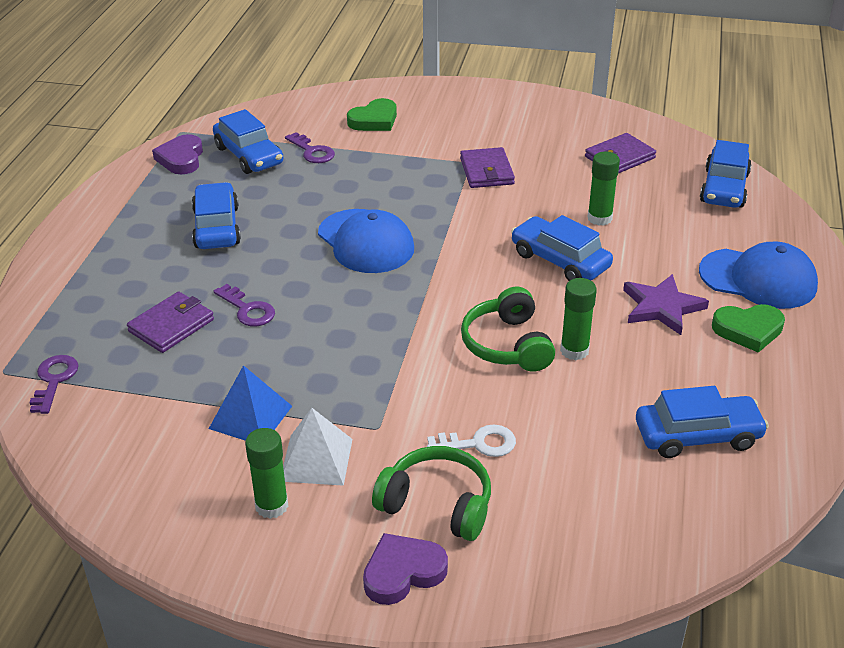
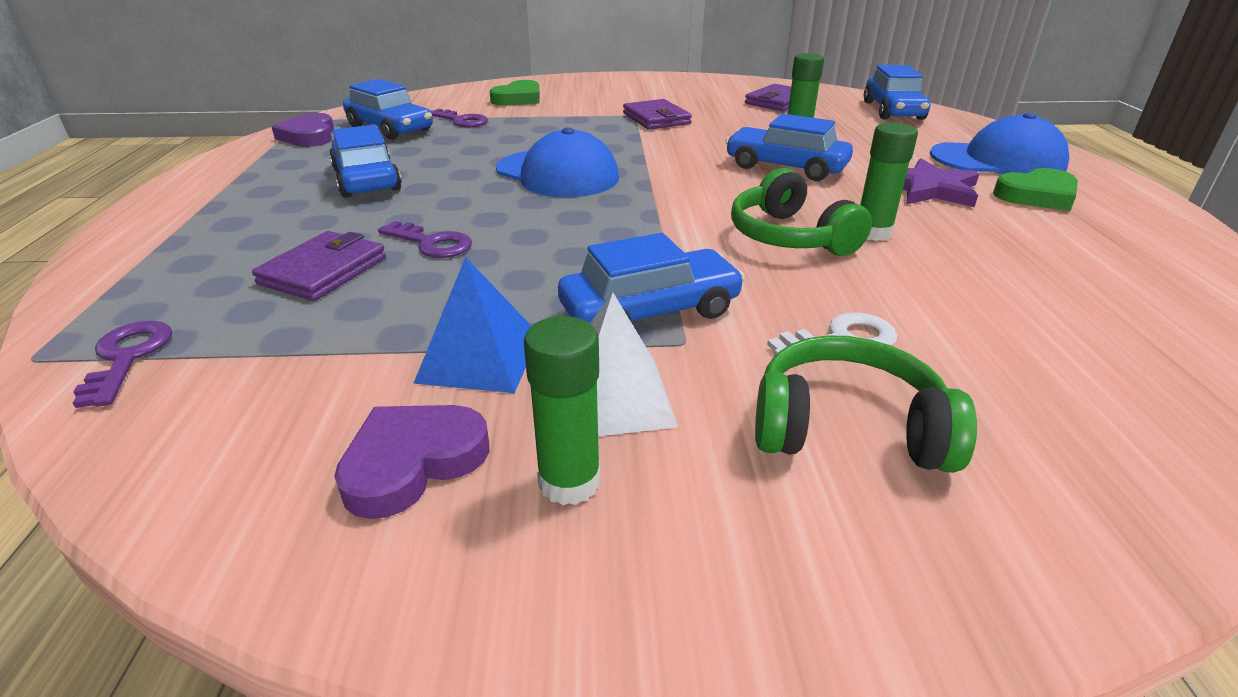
camera: 15 degrees left, 5 degrees down
(403, 572) = (876, 554): purple heart -> purple heart (413, 462)
(697, 436) = (1104, 290): blue car -> blue car (650, 311)

